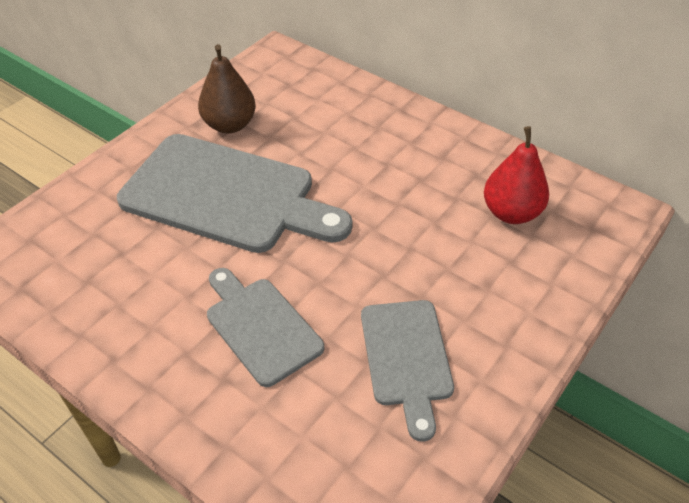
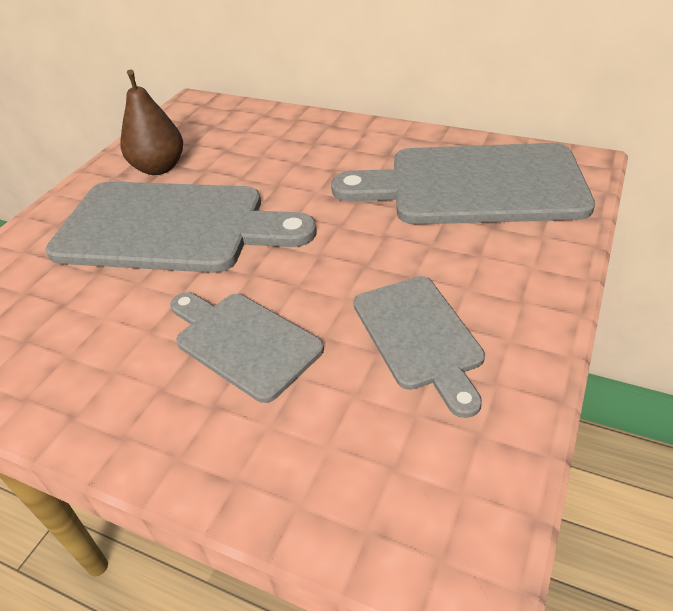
camera: 10 degrees left, 5 degrees down
(511, 213) = (474, 185): red pear -> grey cutting board

